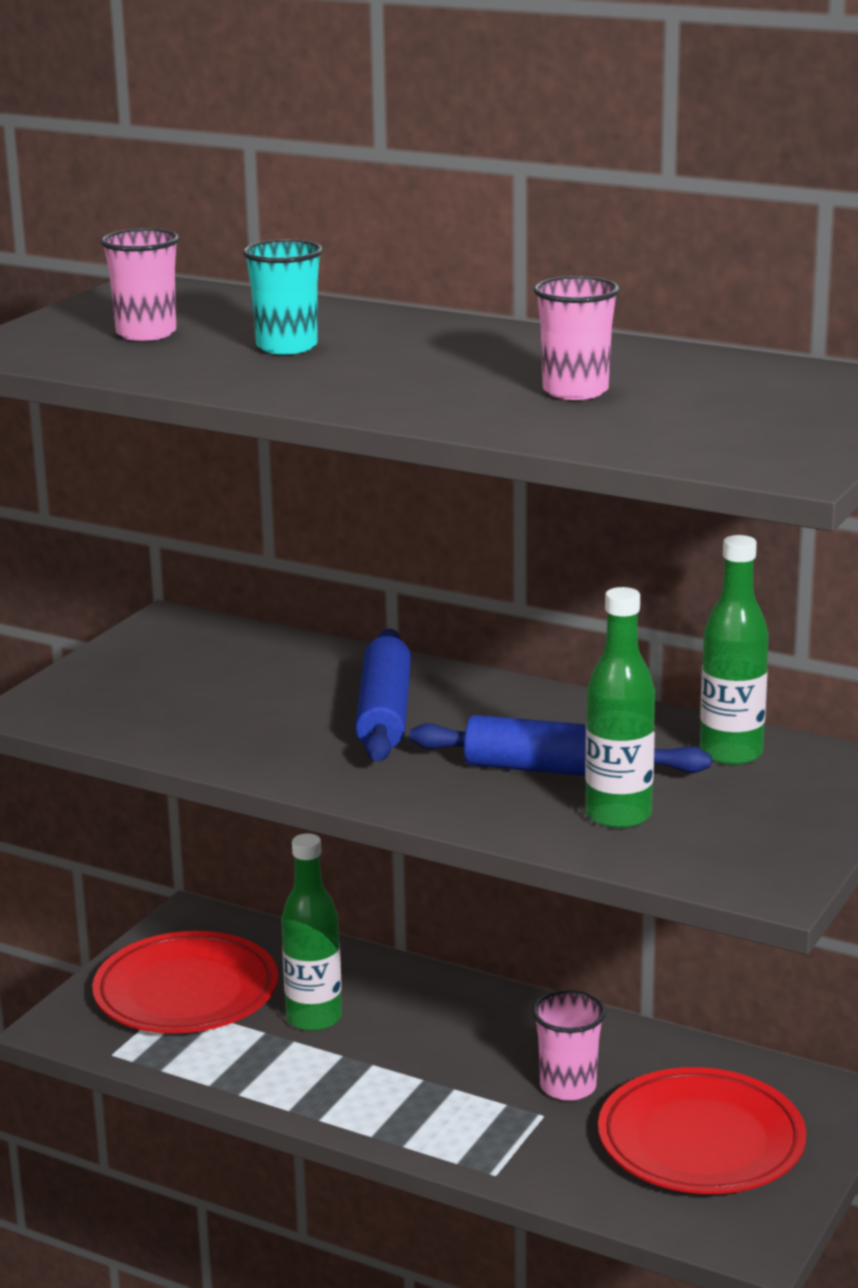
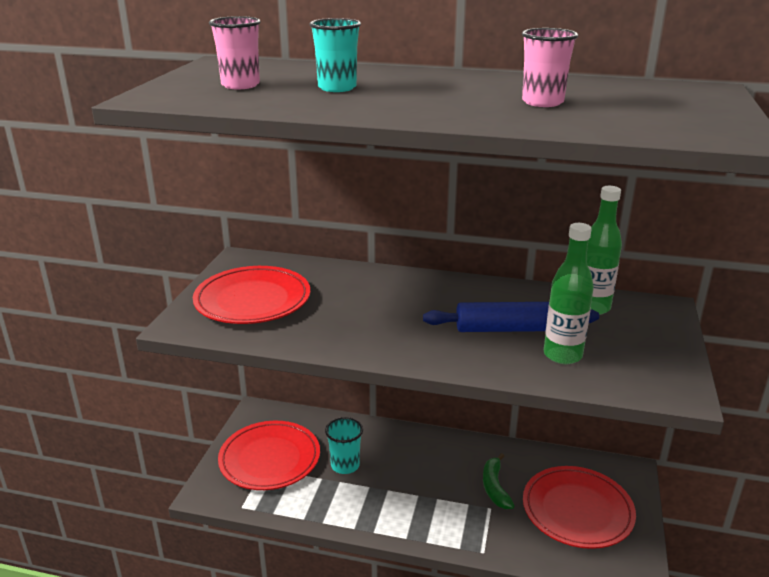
camera: 15 degrees left, 5 degrees up
(159, 686) = (252, 300): none -> red plate
(314, 1018) = (345, 465): green bottle -> turquoise cup
(384, 713) = (391, 303): blue rolling pin -> none
(568, 1086) = (495, 487): pink cup -> green banana

